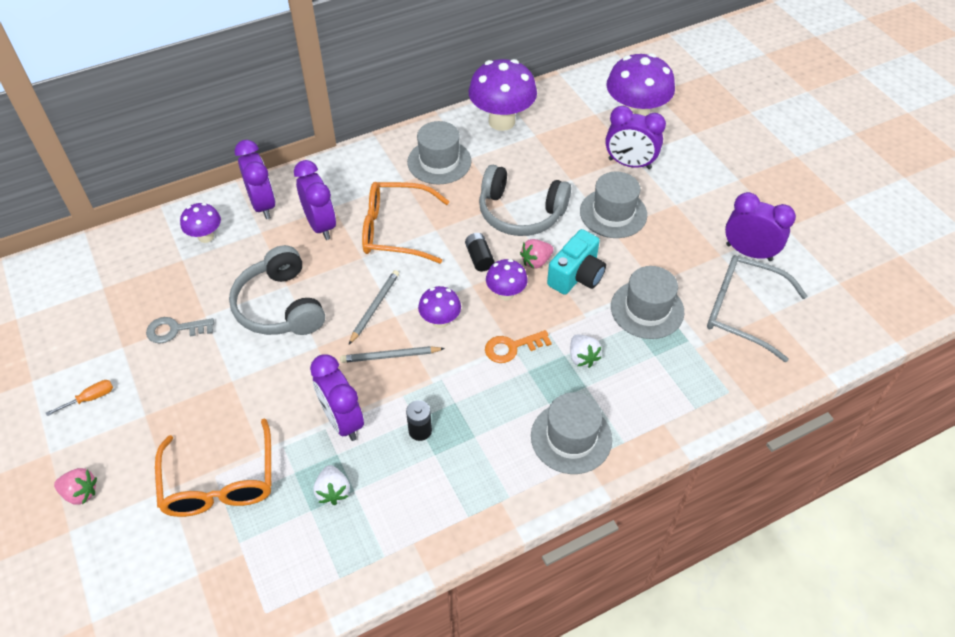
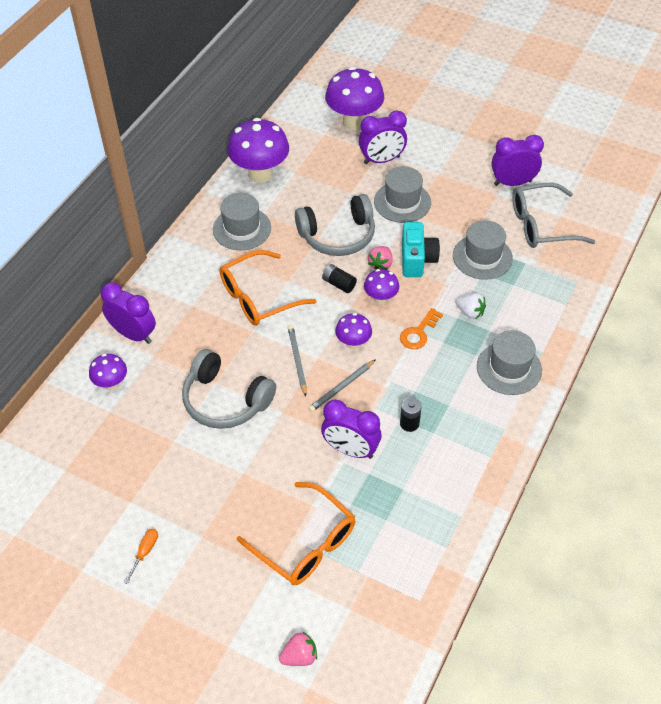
camera: 35 degrees left, 0 degrees up
(80, 493) = (209, 617): pink strawberry -> pink strawberry (299, 656)
(175, 330) = (160, 465): grey key -> none
(321, 225) = (197, 324): purple clock -> none
(333, 491) = (389, 498): white strawberry -> none

